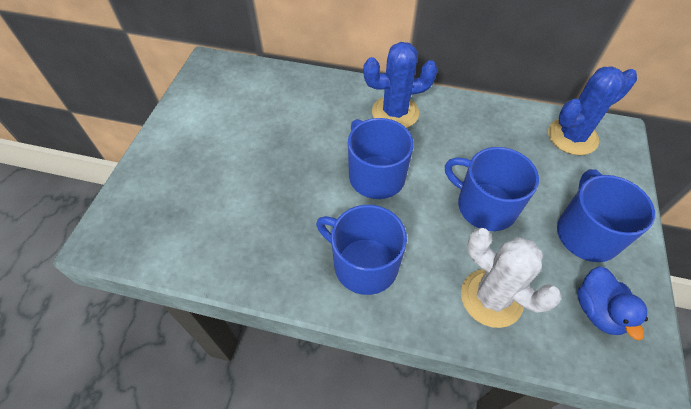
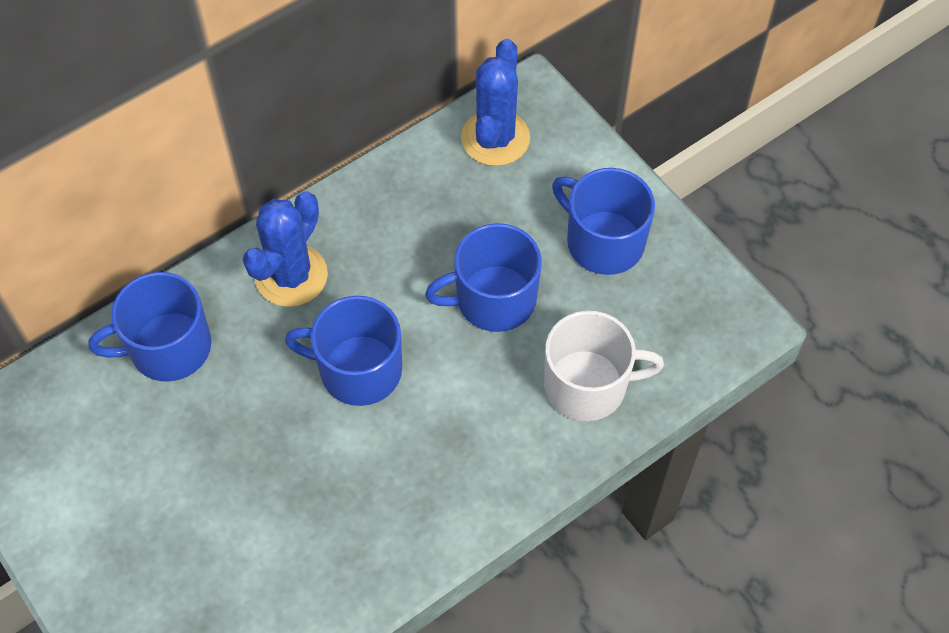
camera: 50 degrees left, 5 degrees up
(364, 264) = (452, 469): blue mug -> blue mug (168, 348)
(491, 298) = (588, 385): white cactus -> white mug
(598, 311) = (675, 310): blue duck -> none

